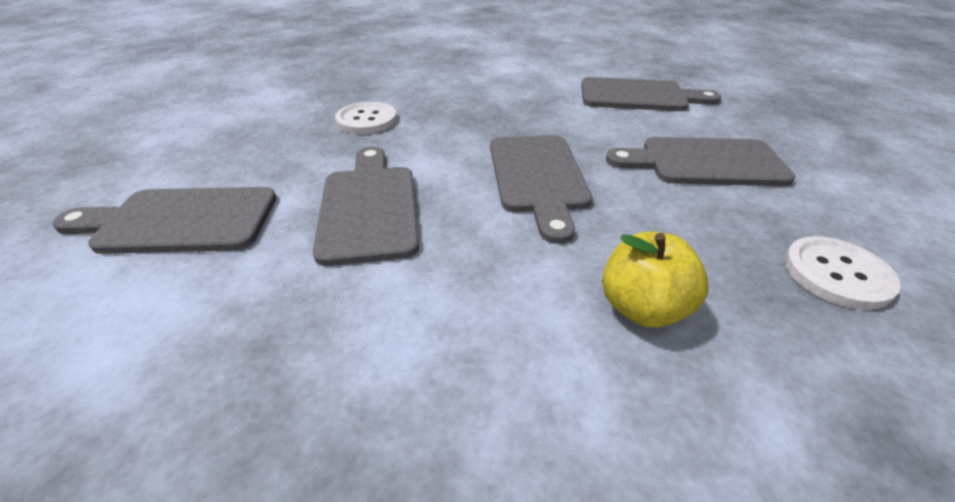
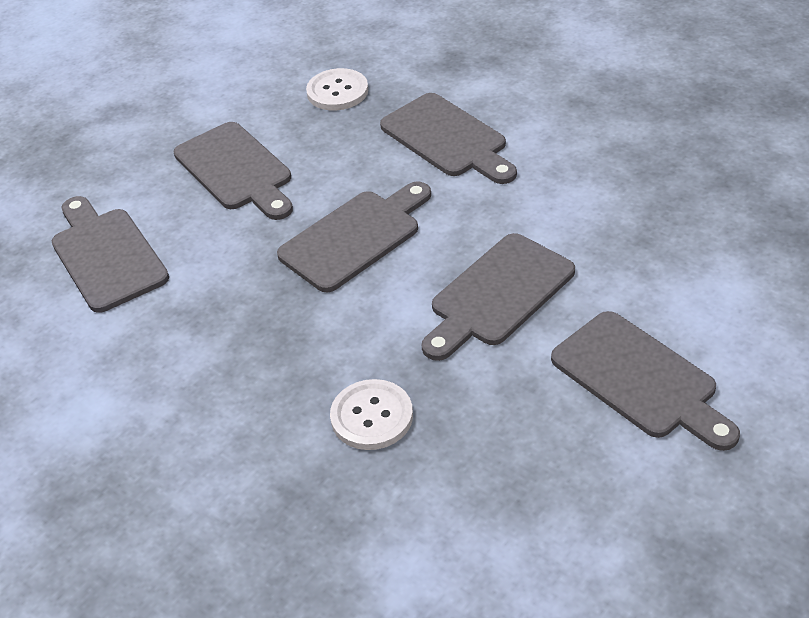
camera: 125 degrees left, 5 degrees up
(642, 308) = (447, 139): yellow apple -> grey cutting board

